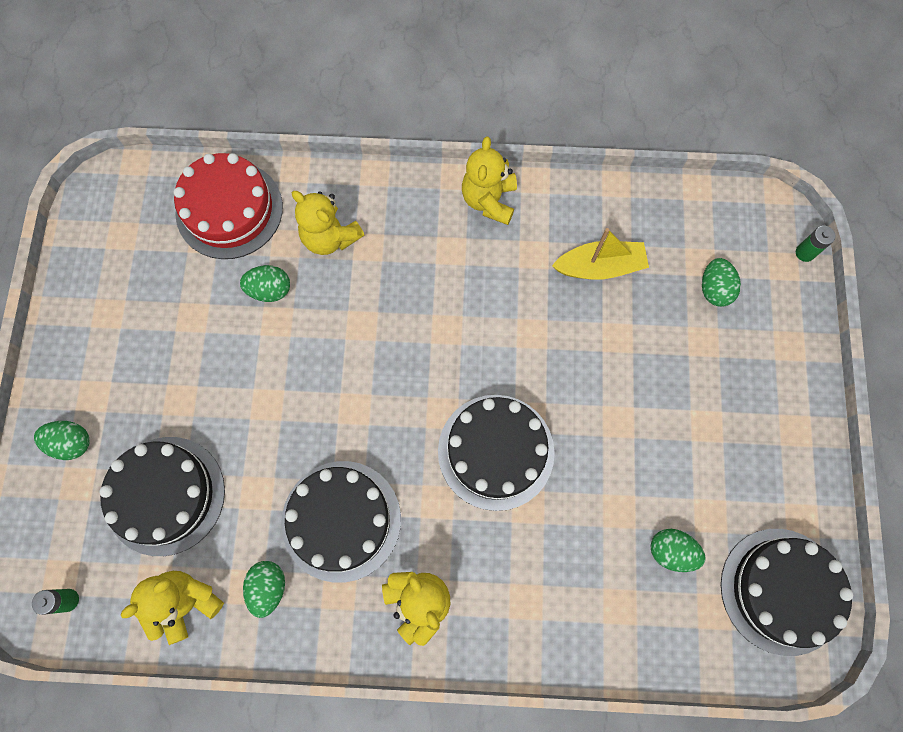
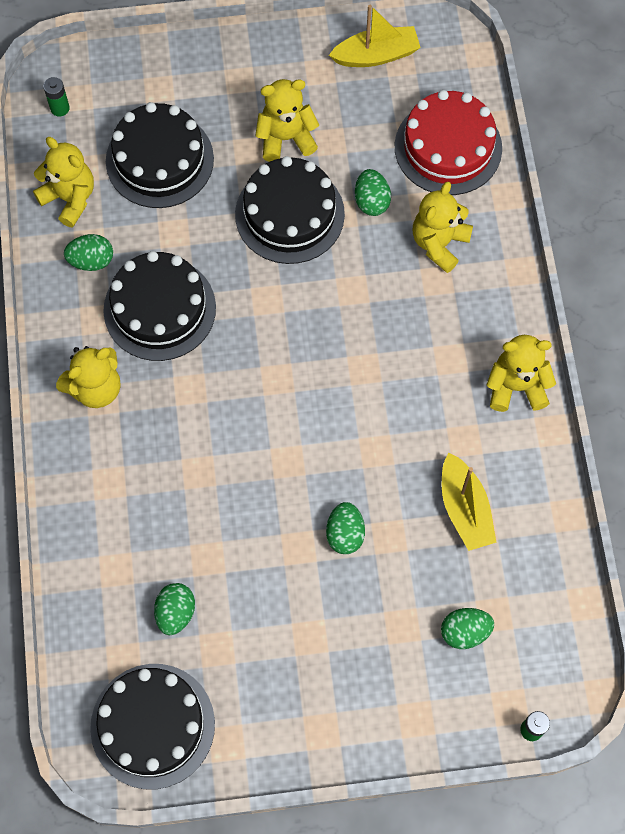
camera: 80 degrees right, 5 degrees down
(71, 443) = (194, 75): green egg -> green egg (345, 534)
(106, 256) = (376, 55): none -> yellow boat
(176, 360) = (286, 138): none -> yellow teddy bear
(496, 451) = (247, 434): black cake -> black cake (289, 214)

